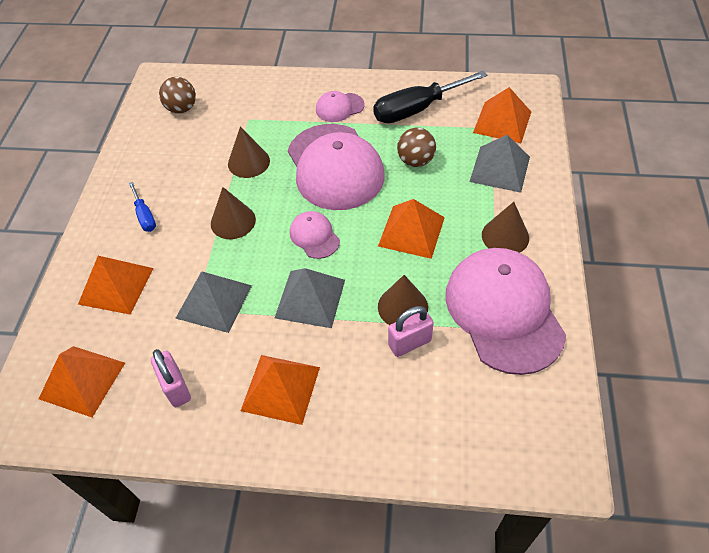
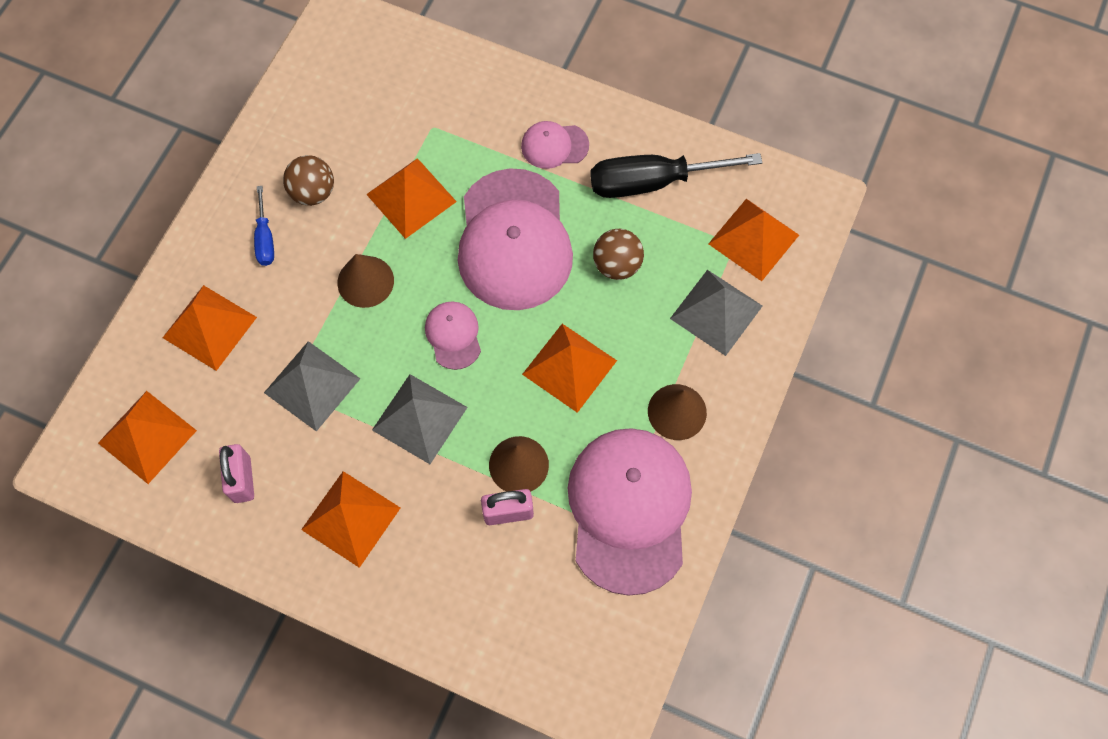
camera: 15 degrees right, 15 degrees up
(182, 109) = (353, 81): brown ball -> brown ball (313, 192)
(248, 162) = (411, 197): brown cone -> orange pyramid

